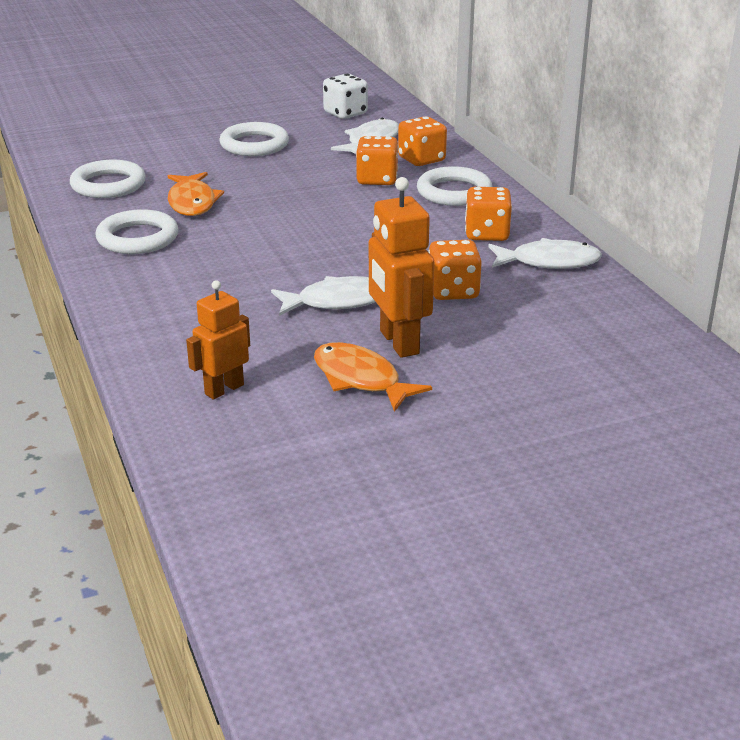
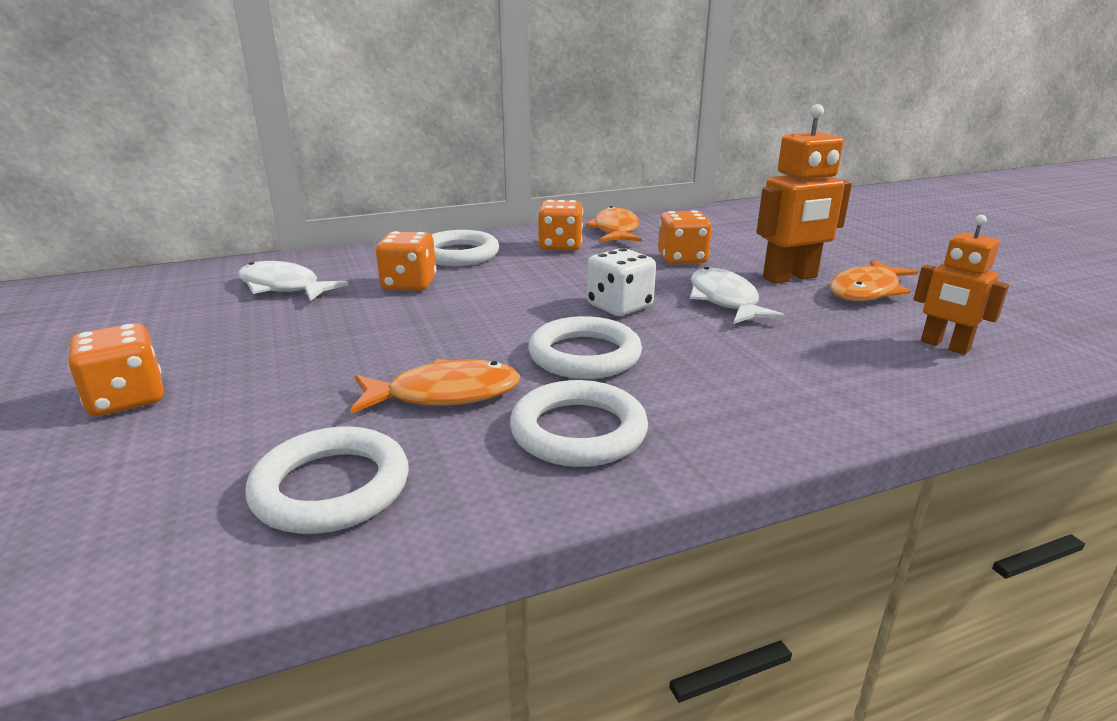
camera: 90 degrees left, 5 degrees down
(254, 145) = (229, 357): white ring -> white ring (584, 355)
(345, 113) = (158, 301): white dice -> white dice (619, 306)
(421, 159) = (360, 265): orange dice -> orange dice (127, 399)
(549, 262) = (615, 230): white fish -> orange fish

